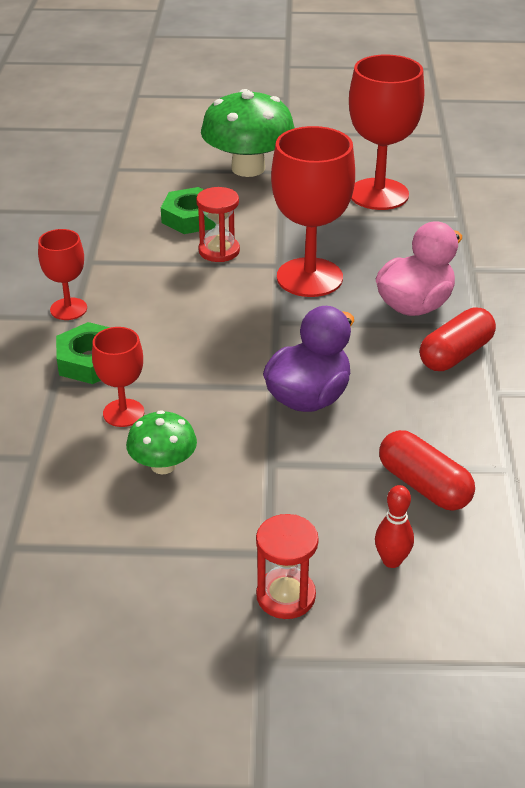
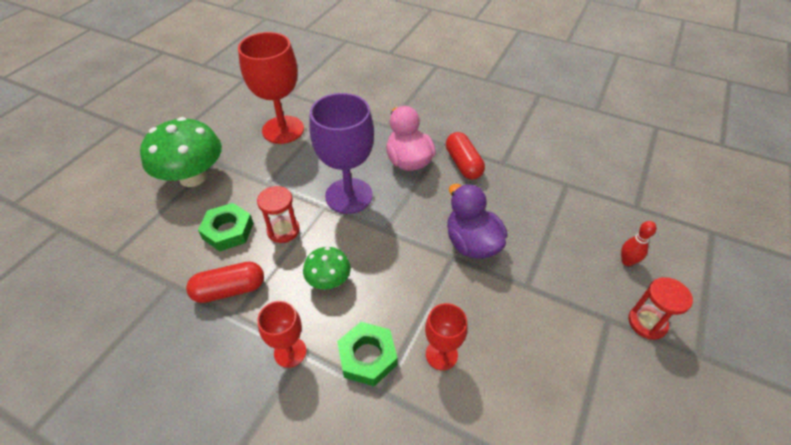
camera: 65 degrees left, 10 degrees up
(163, 465) = (508, 348): green mushroom -> green mushroom (329, 280)
(309, 277) = (349, 196): red goblet -> purple goblet
(424, 485) = (570, 223): red capsule -> red capsule (229, 290)

